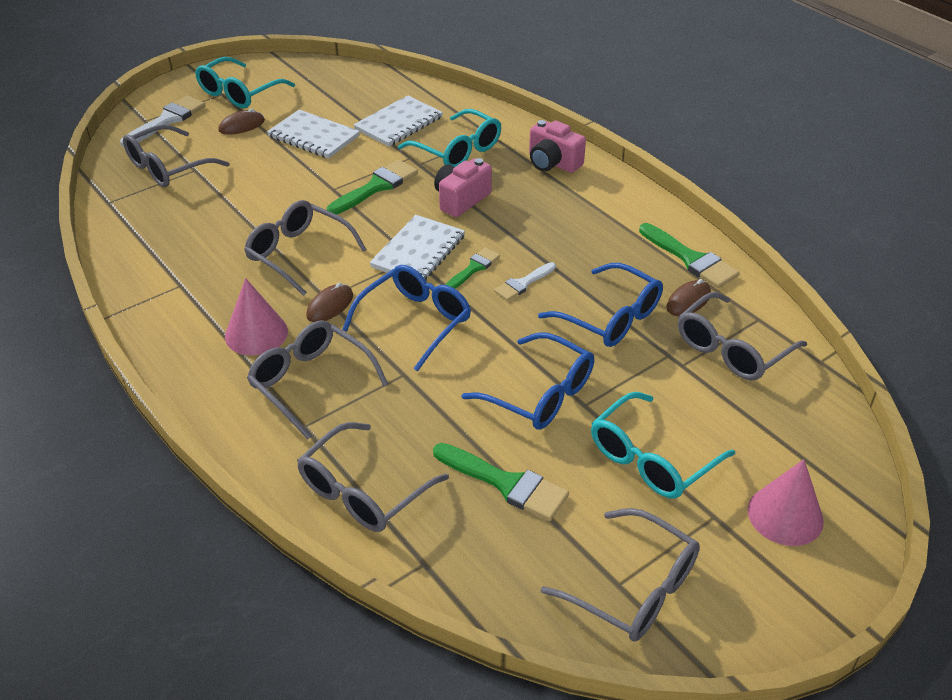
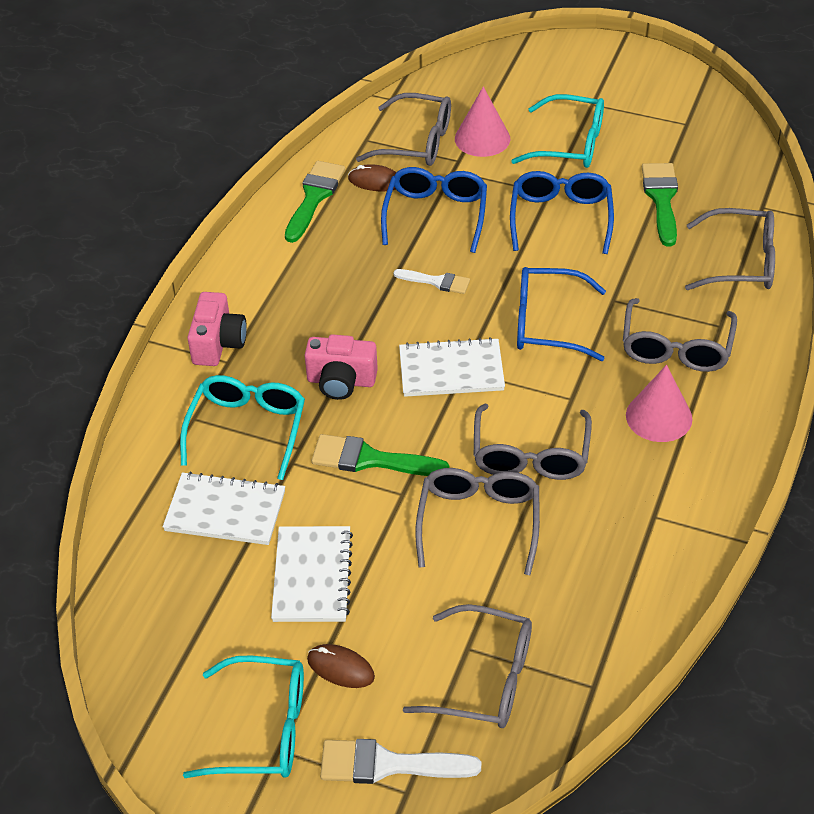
camera: 120 degrees left, 5 degrees up
(330, 306) = (579, 389): brown mouse -> none
(474, 268) = (443, 322): green brush -> none
(633, 588) = (683, 117): grey glasses -> grey glasses (479, 523)
(785, 515) = (561, 77): pink cone -> pink cone (482, 138)

